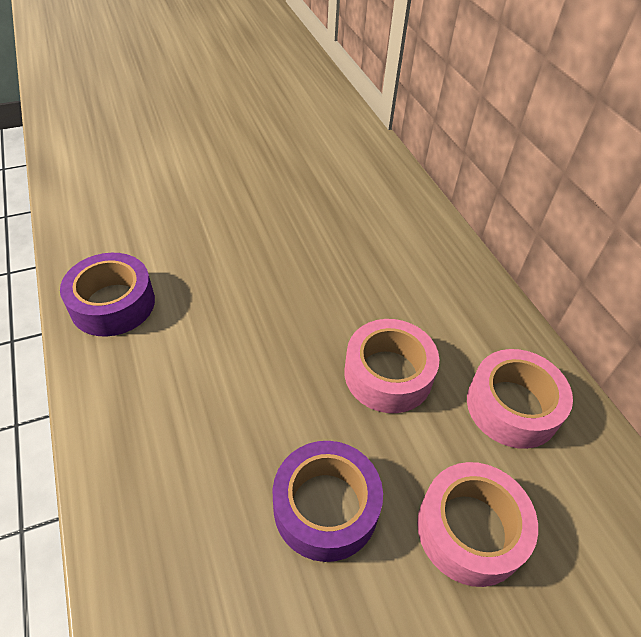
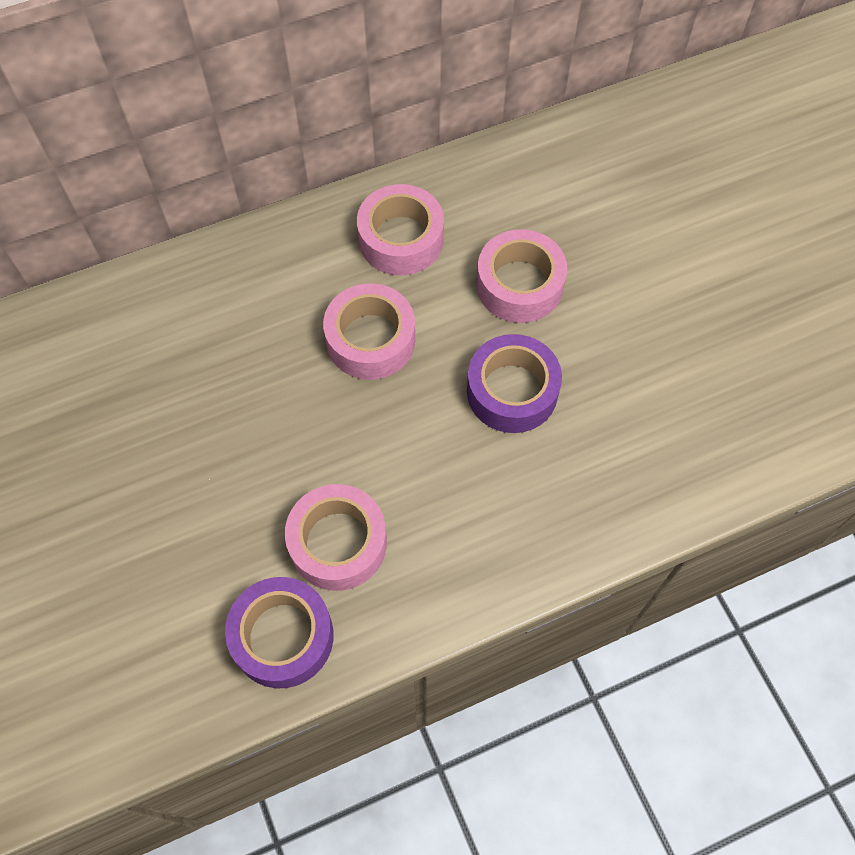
camera: 90 degrees left, 15 degrees up
(183, 342) = (338, 543): none -> pink tape

